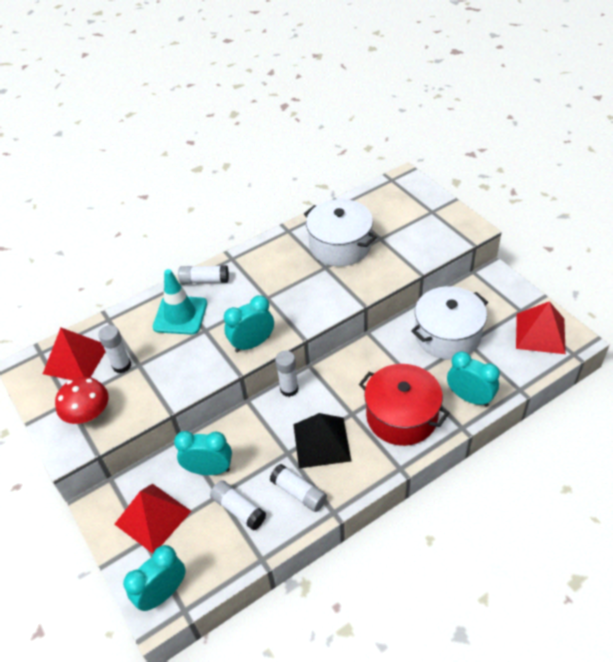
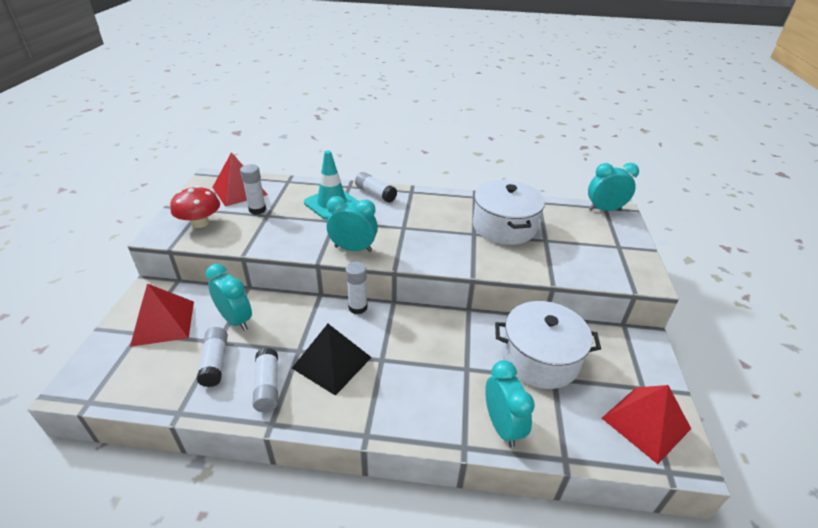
camera: 35 degrees right, 10 degrees down
(163, 593) = (96, 378): turquoise clock -> turquoise clock (604, 209)
(402, 416) = (420, 393): red pot -> none

